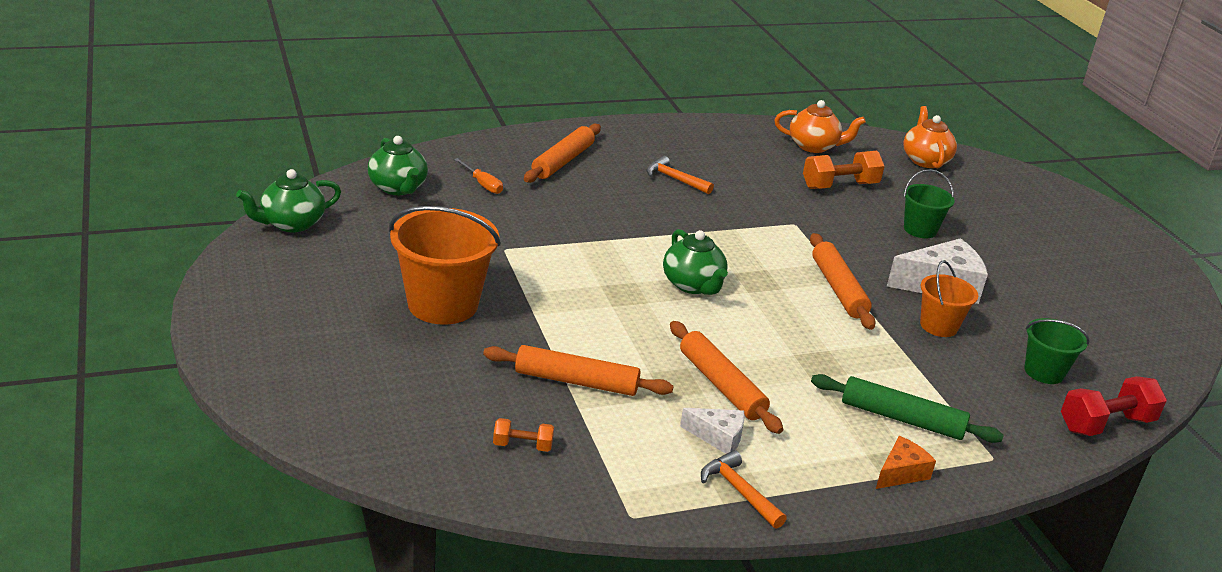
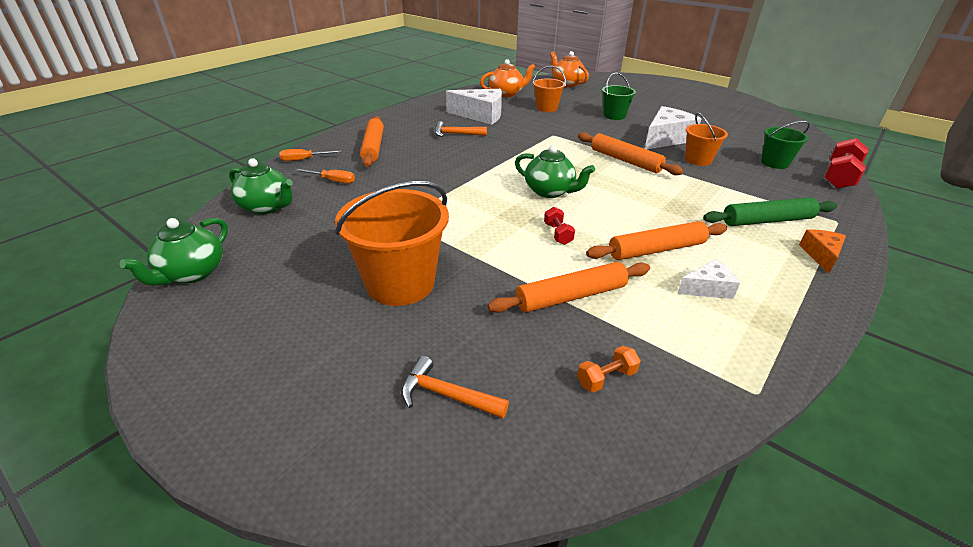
camera: 30 degrees left, 5 degrees up
(478, 150) = (304, 160): none -> orange screwdriver
(640, 328) = (557, 234): none -> red dumbbell
(721, 385) = (656, 249): orange rolling pin -> orange rolling pin turned 45 degrees counterclockwise
(737, 165) = (481, 115): none -> white cheese
(739, 491) = (777, 323): orange hammer -> orange hammer (447, 395)
(839, 186) = (546, 108): orange dumbbell -> orange bucket

